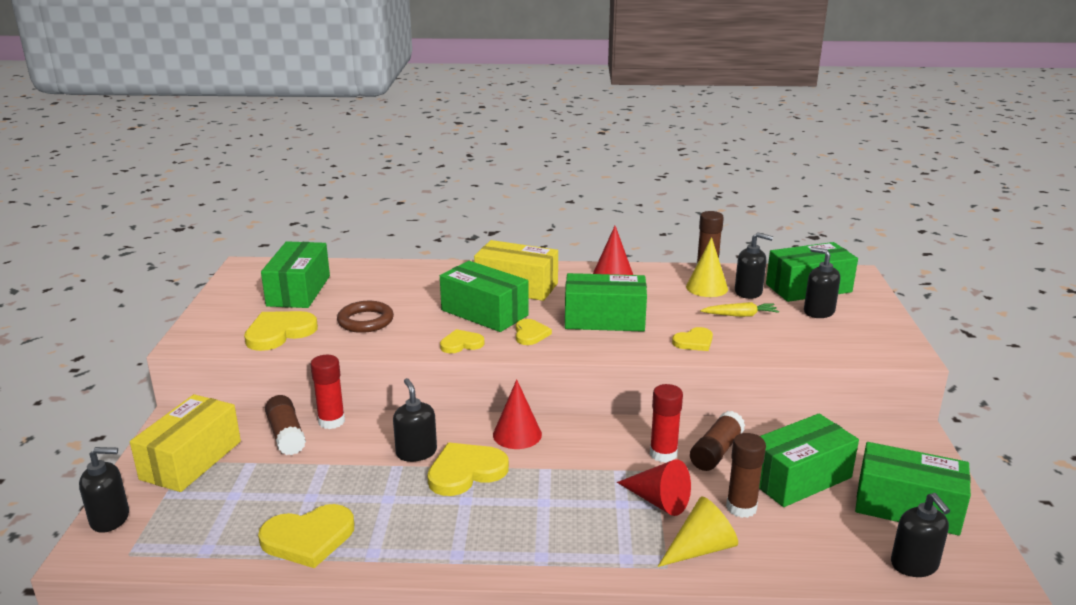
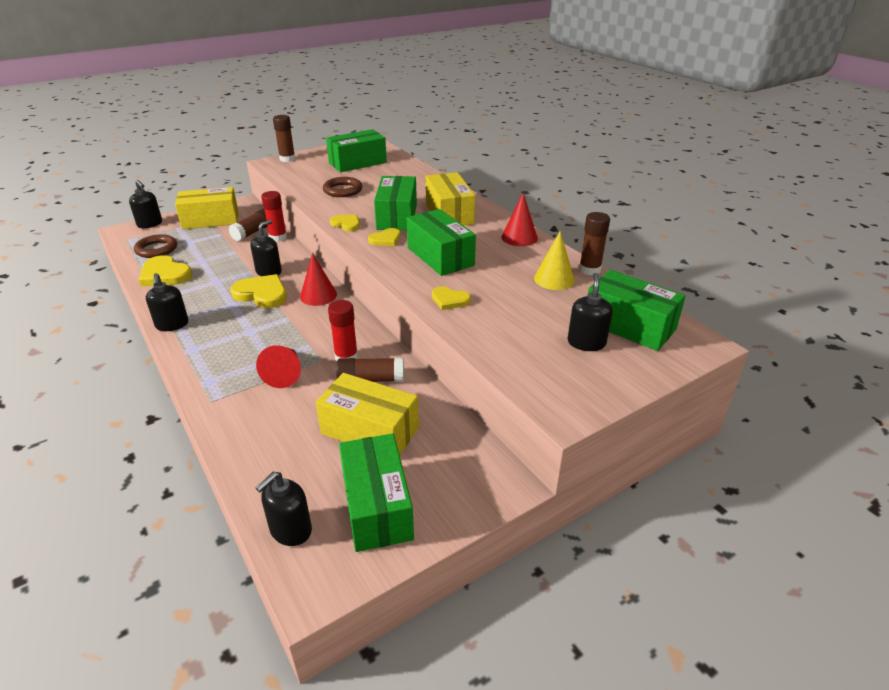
camera: 55 degrees right, 10 degrees up
(214, 530) = (156, 249): none -> brown ring
(279, 333) = (303, 176): yellow heart -> none
(700, 549) = (240, 409): yellow cone -> none
(740, 315) = (524, 307): yellow carrot -> none
(741, 508) = (304, 413): brown glue stick -> brown glue stick (287, 159)
(748, 292) = (574, 299): black soap dispenser -> black soap dispenser (172, 325)
(799, 478) = (370, 431): green box -> yellow box

